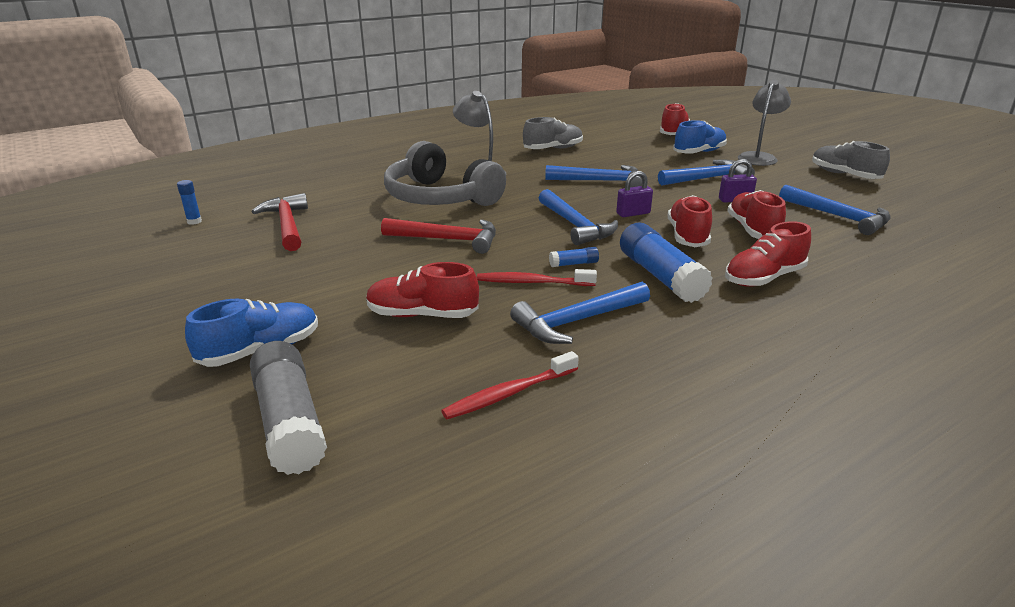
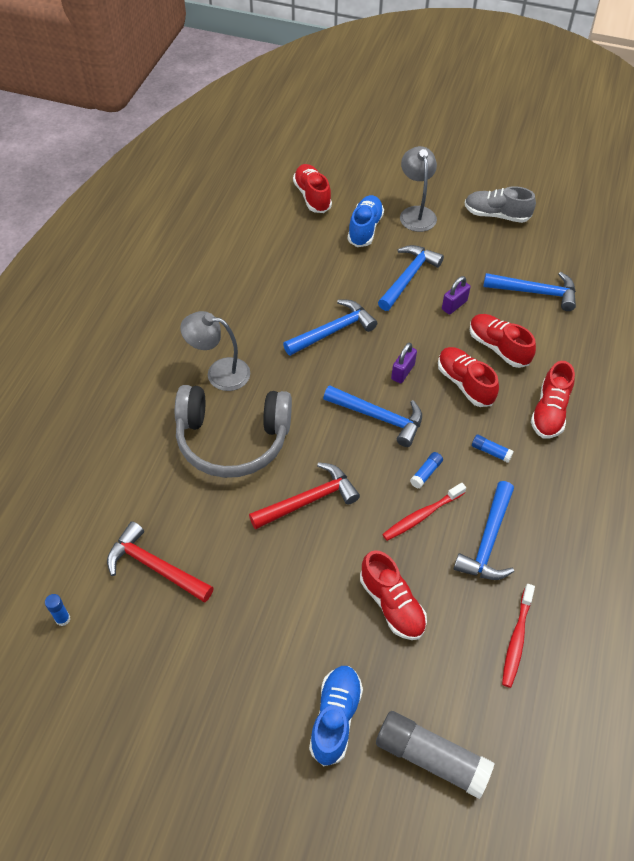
camera: 40 degrees left, 25 degrees up
(422, 315) = (392, 604): red shoe -> red shoe turned 90 degrees counterclockwise
(553, 149) = (238, 289): grey shoe -> none
(660, 276) = (490, 452): blue glue stick -> blue glue stick, size x0.44

